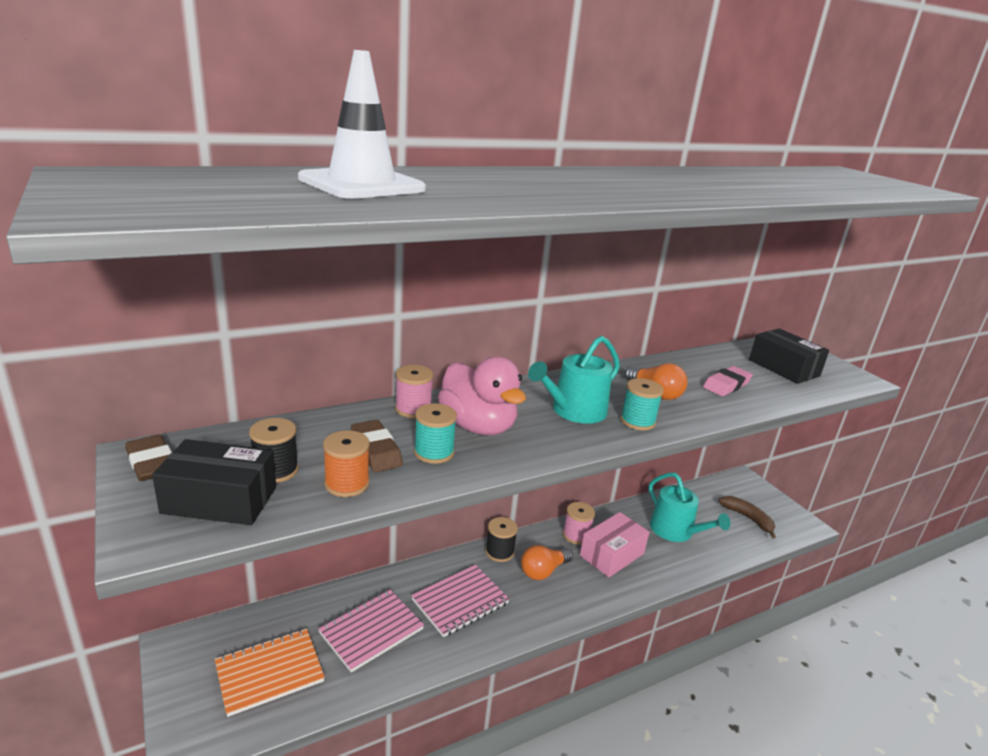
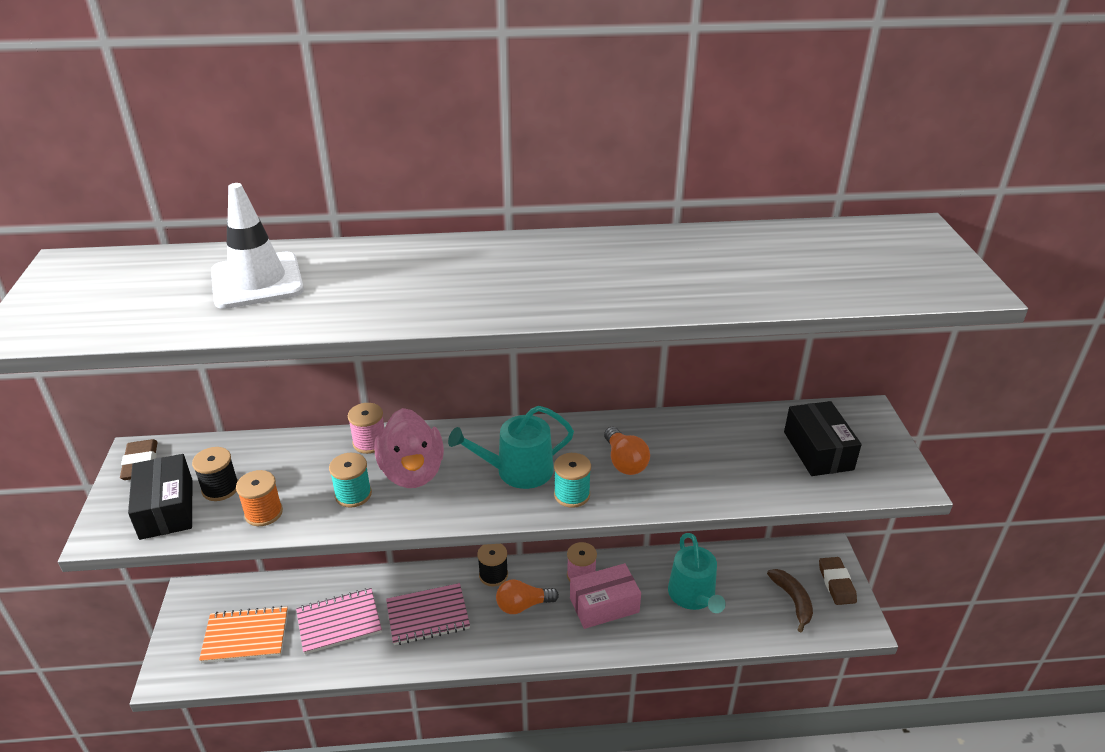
camera: 25 degrees right, 10 degrees up
(220, 500) = (166, 508): black box -> black box turned 45 degrees clockwise
(376, 450) = (308, 483): brown eraser -> brown eraser (836, 583)
(726, 385) = (718, 464): pink eraser -> none

